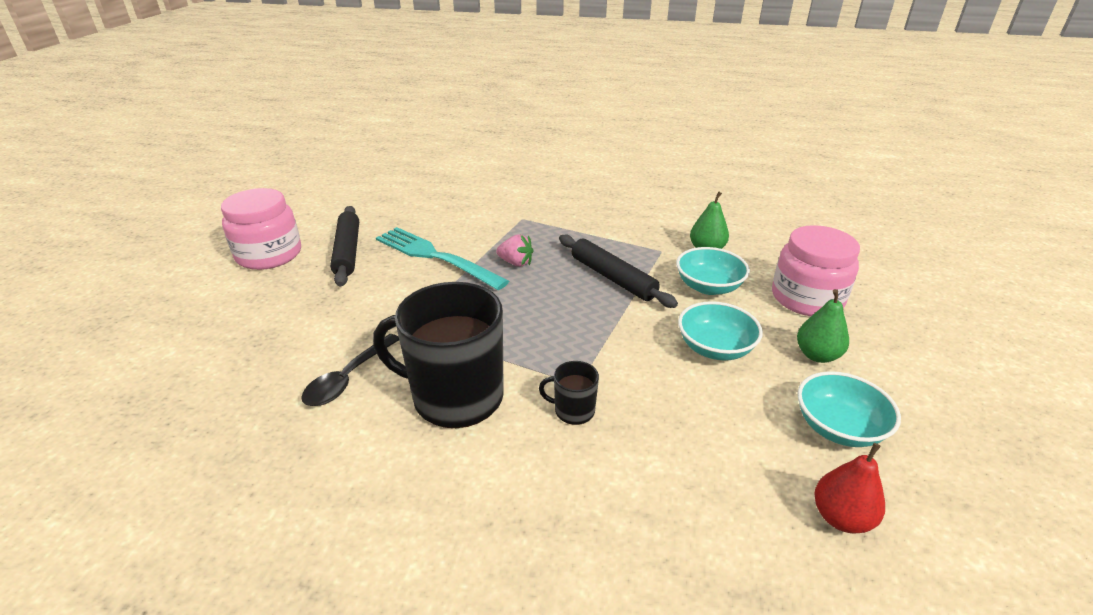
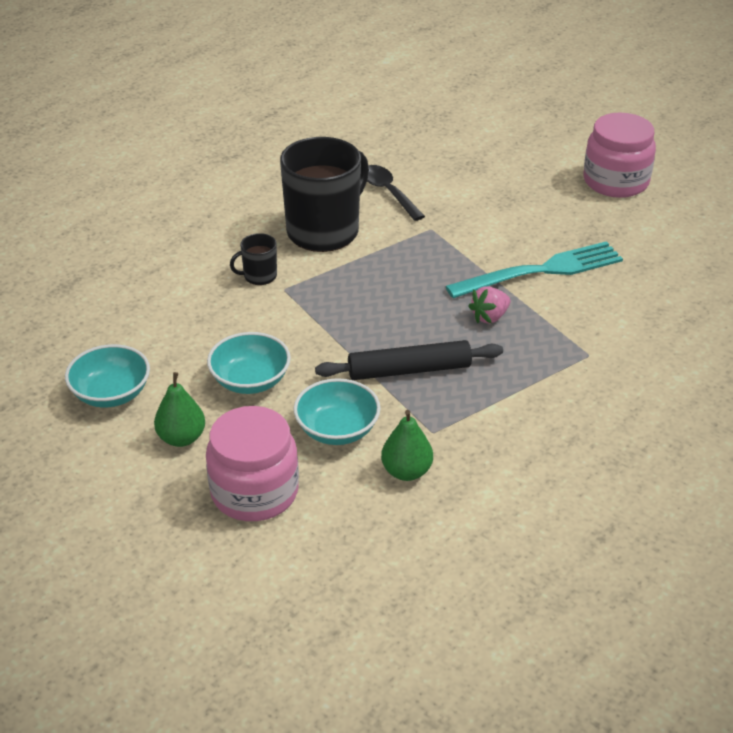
camera: 120 degrees right, 5 degrees up
(347, 251) = (591, 223): black rolling pin -> none
(573, 410) = (259, 276): black mug -> black mug turned 150 degrees counterclockwise
(841, 518) = (61, 345): red pear -> none

